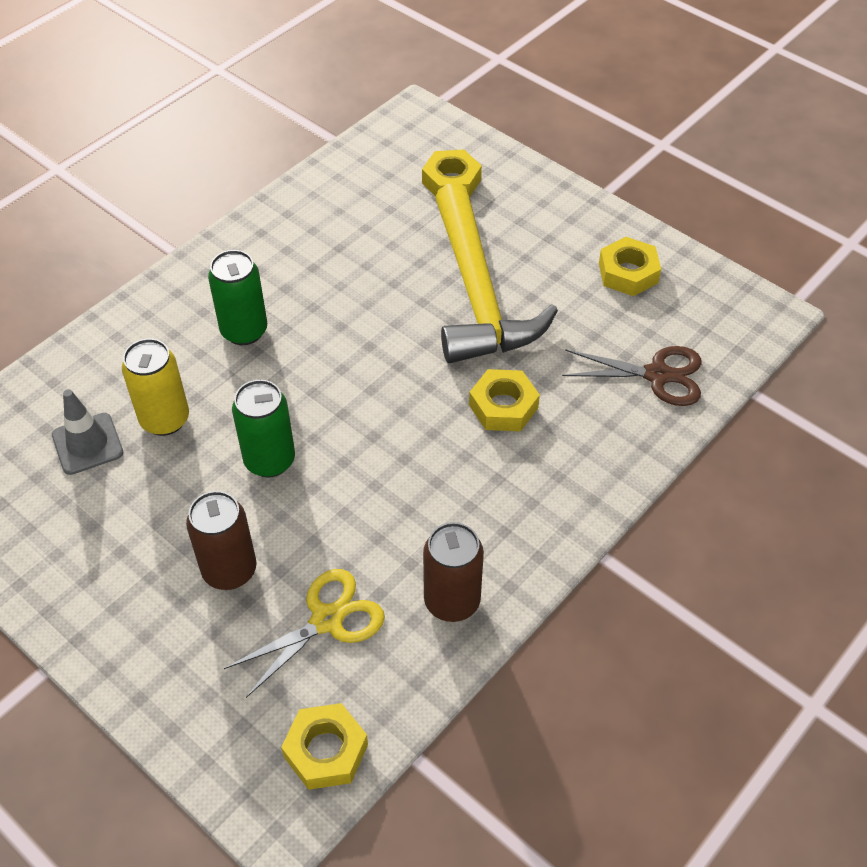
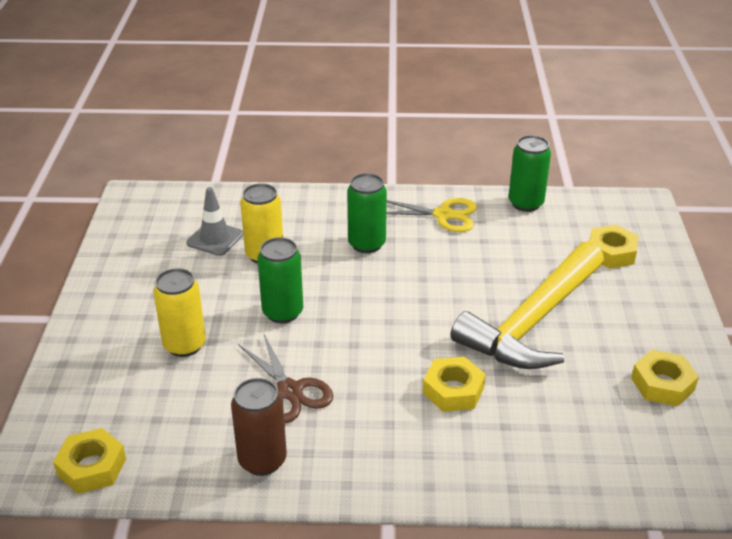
camera: 50 degrees right, 15 degrees down
(229, 570) = (184, 345): brown can -> yellow can
(323, 182) = (525, 203): none -> green can
(327, 620) = (189, 409): yellow scissors -> yellow scissors (443, 215)
(657, 375) = (589, 456): brown scissors -> brown scissors (290, 391)

